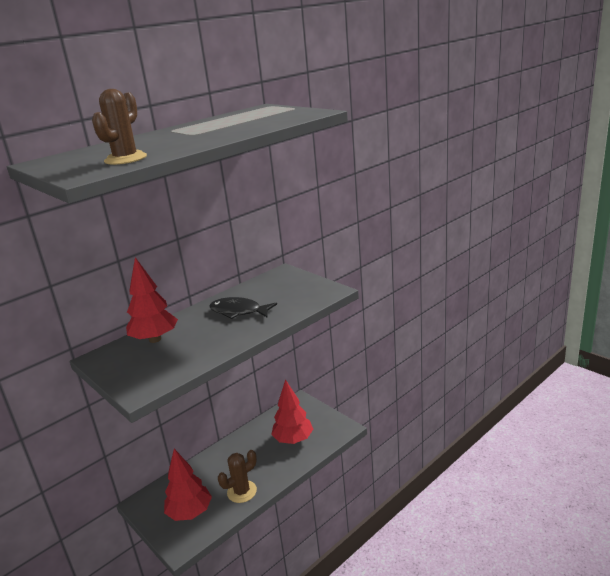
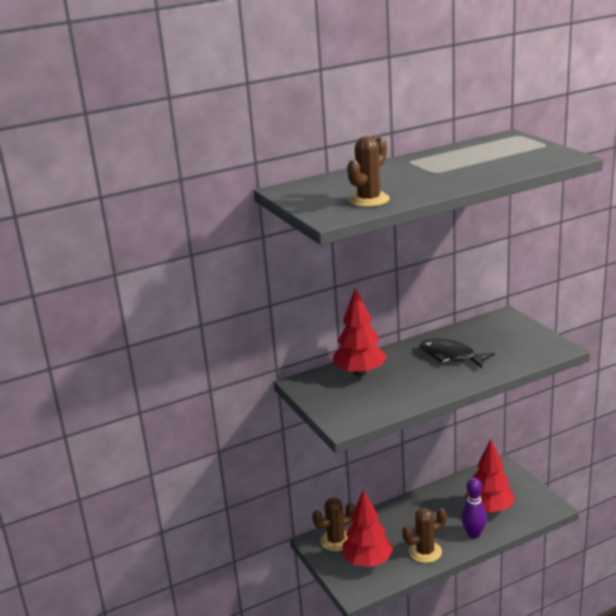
camera: 15 degrees right, 0 degrees up
(159, 498) = (336, 540): none -> brown cactus
(282, 465) = (474, 534): none -> purple bowling pin

